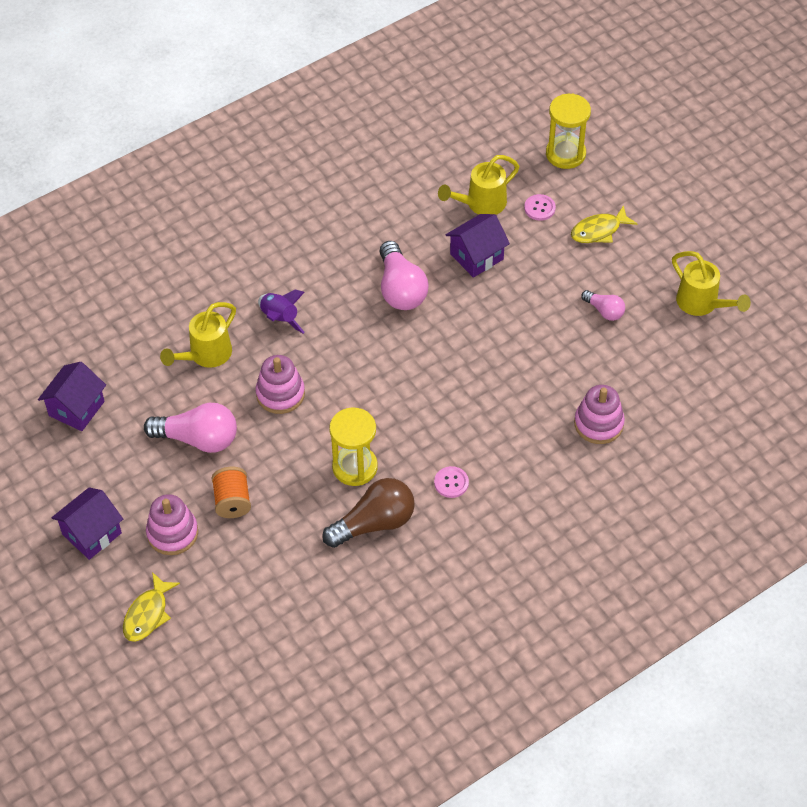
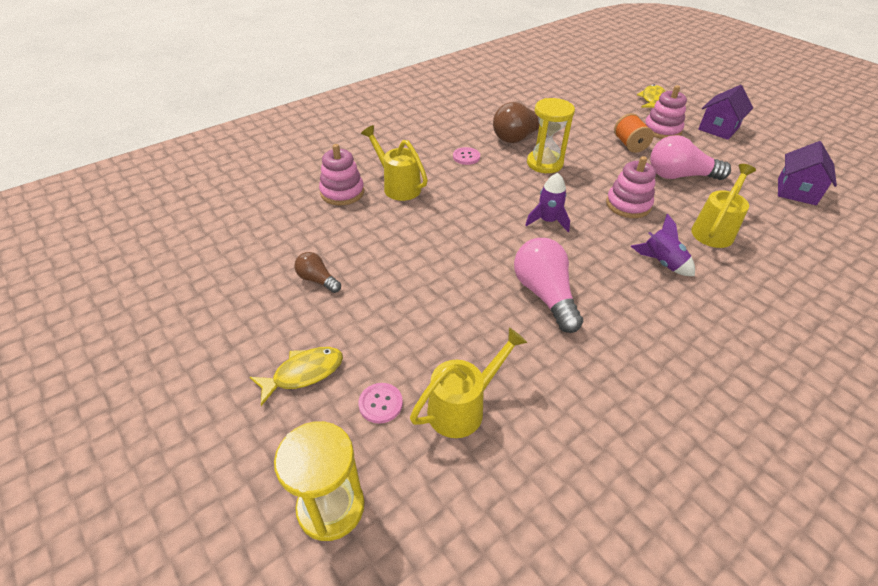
camera: 175 degrees right, 10 degrees down
(375, 373) = (548, 221): none -> purple rocket
(476, 256) = (462, 333): purple house -> none
(604, 311) = (317, 280): pink light bulb -> brown light bulb
(701, 303) = (205, 290): yellow watering can -> yellow watering can (398, 186)

